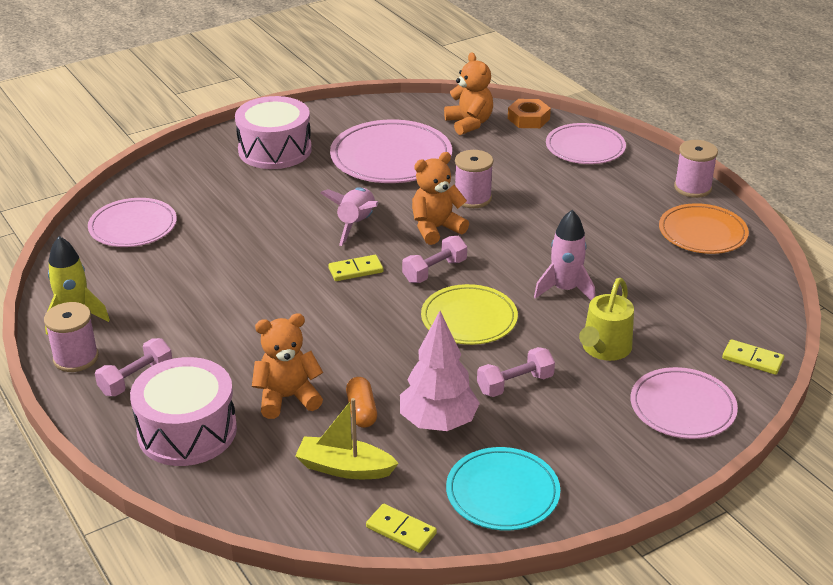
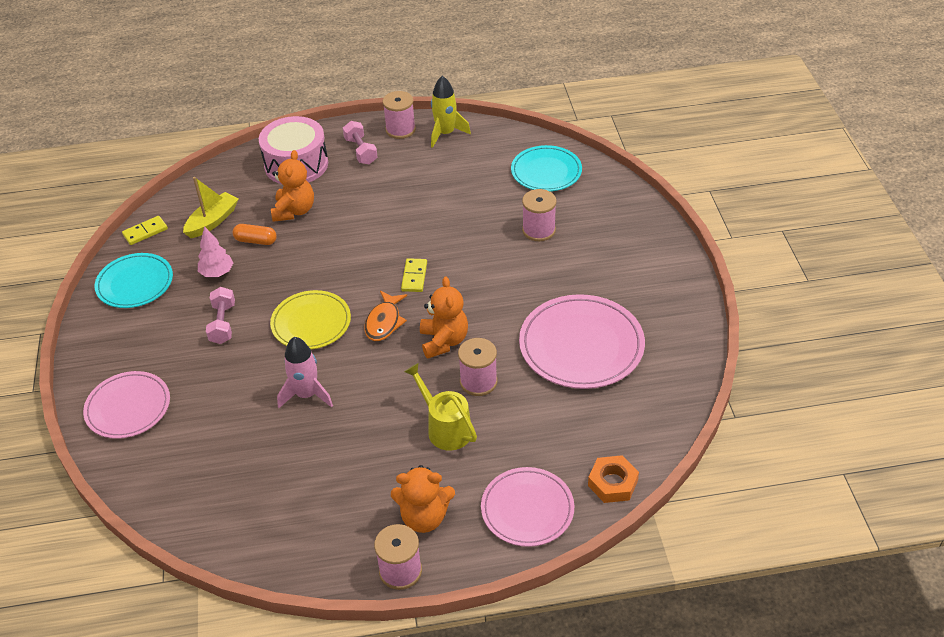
camera: 115 degrees right, 10 degrees up
(133, 227) = (546, 172): pink plate -> turquoise plate
(239, 211) = (538, 230): none -> pink spool
(275, 150) = (632, 270): pink drum -> none
(356, 224) = (480, 293): pink rocket -> none
(434, 271) = (384, 322): pink dumbbell -> orange fish
(438, 423) = (217, 273): pink tree -> pink tree, size x0.63
(469, 123) = (623, 427): orange teddy bear -> orange teddy bear (424, 517)
(604, 349) = (220, 389): yellow watering can -> yellow watering can (445, 428)
(702, 233) = (321, 537): orange plate -> none
(752, 359) = (139, 479): yellow domino -> none

